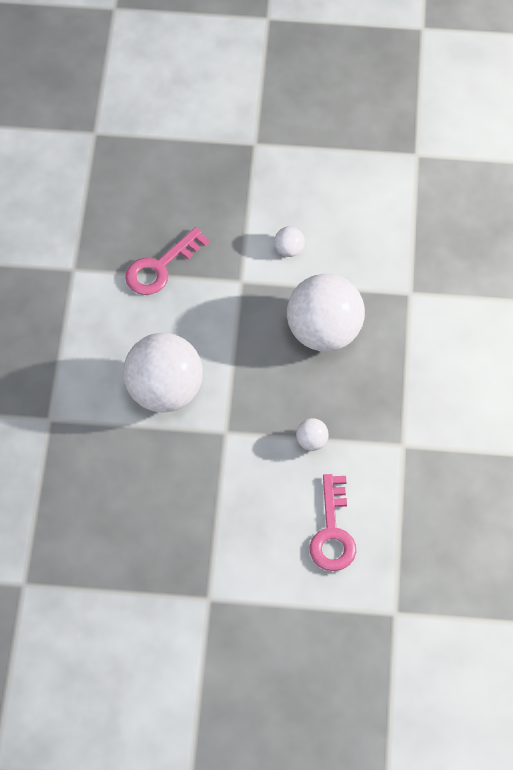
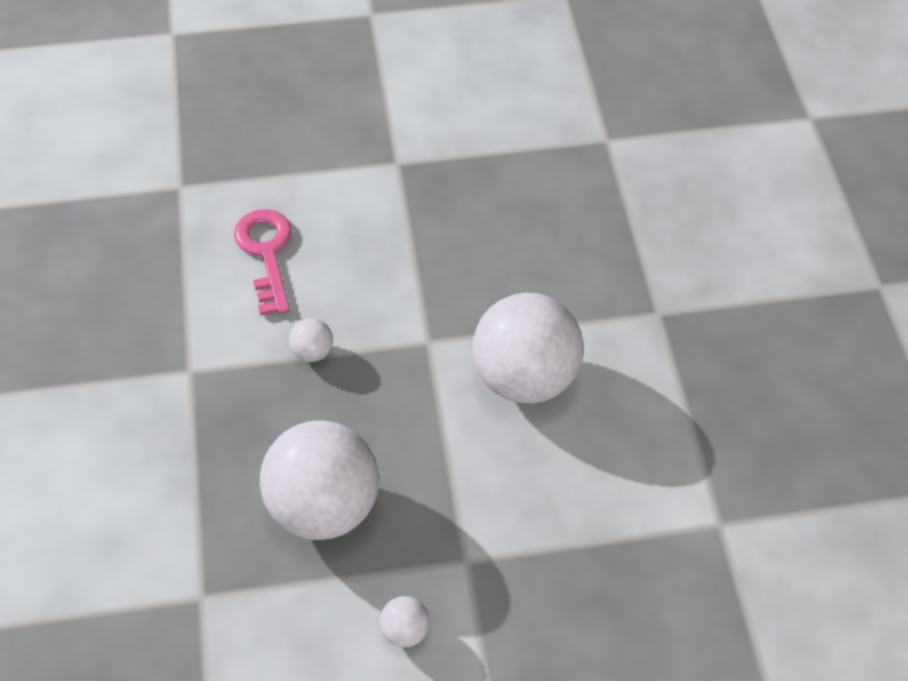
camera: 165 degrees right, 5 degrees down
(160, 267) = (594, 555): pink key -> none

